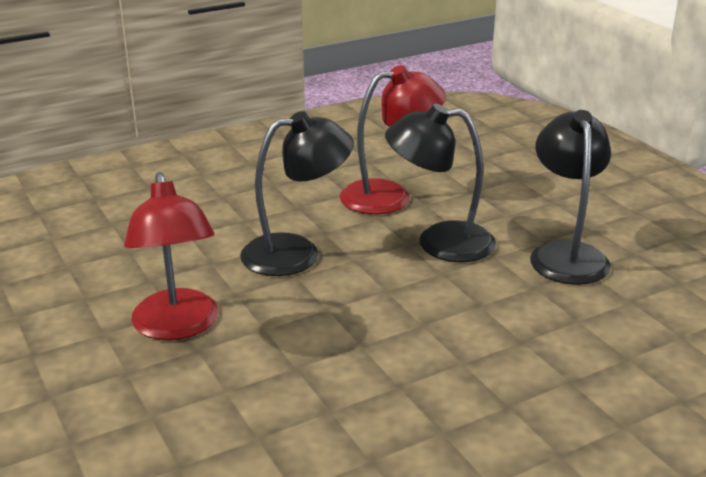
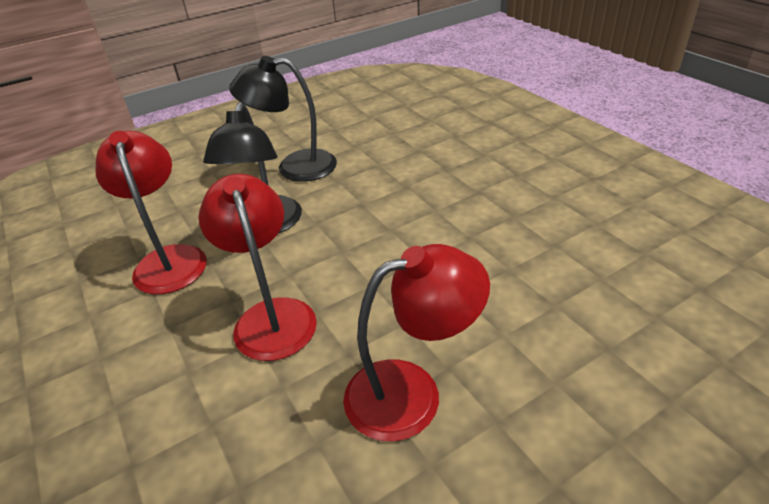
camera: 90 degrees left, 10 degrees up
(297, 253) = (271, 316): black lamp -> red lamp

